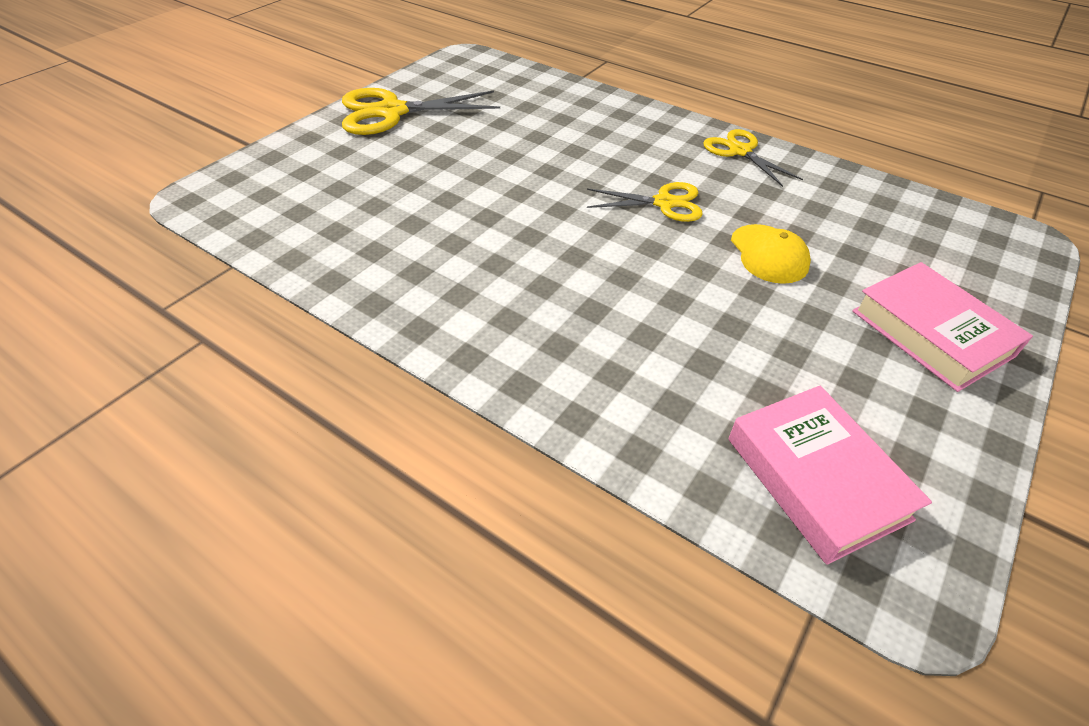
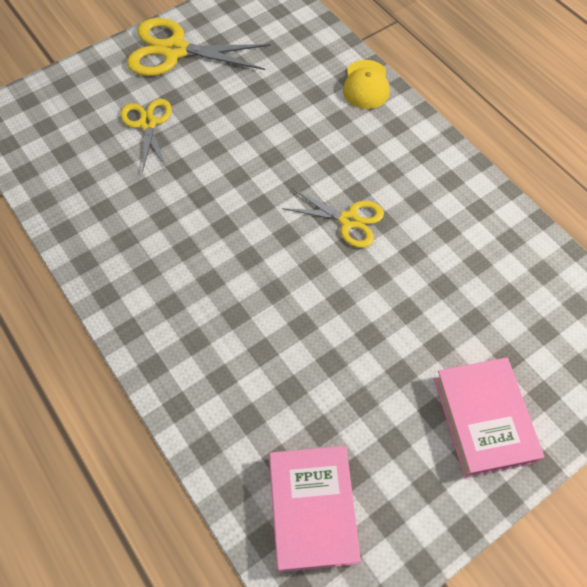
camera: 20 degrees right, 15 degrees up
(740, 151) = (450, 176): yellow scissors -> yellow scissors (148, 124)
(768, 254) = (403, 301): yellow cap -> yellow cap (366, 85)

